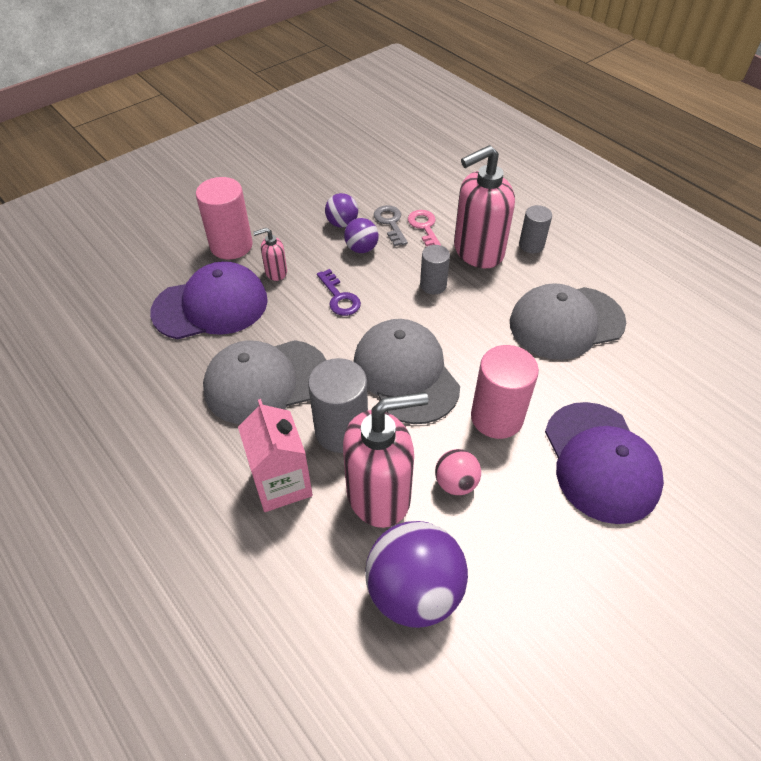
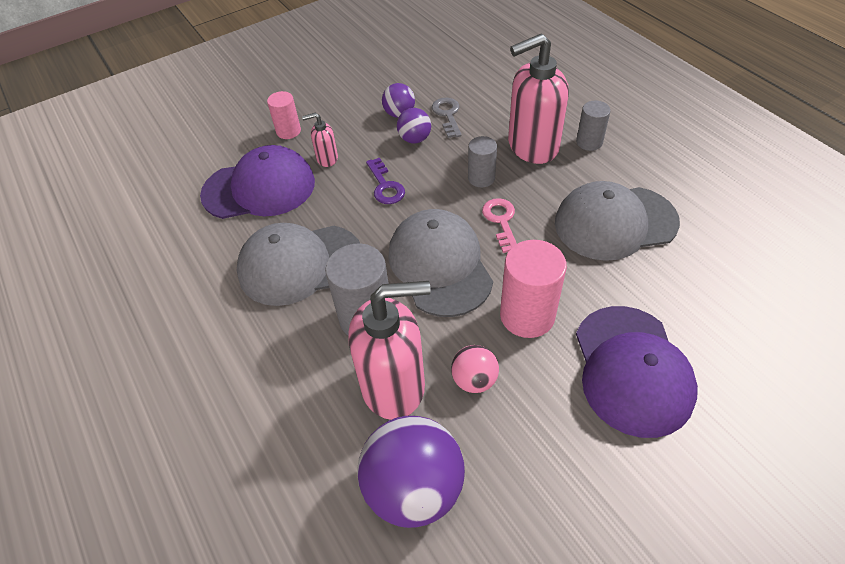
camera: 10 degrees right, 0 degrees up
(231, 245) = (288, 131): pink cylinder -> pink cylinder, size x0.60
(282, 483) = (298, 367): pink carton -> none
(424, 227) = (481, 121): pink key -> pink key (501, 221)

